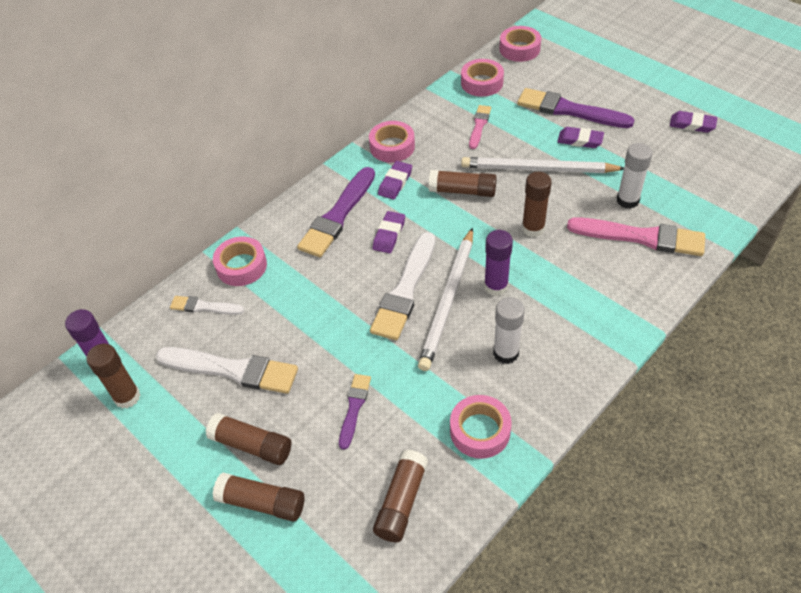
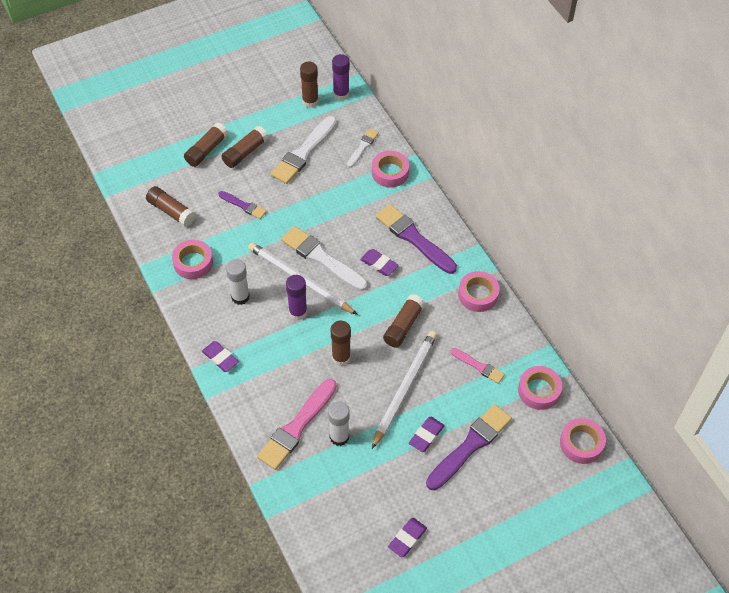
camera: 105 degrees right, 5 degrees up
(395, 182) = (433, 284): purple eraser -> purple eraser (220, 358)

